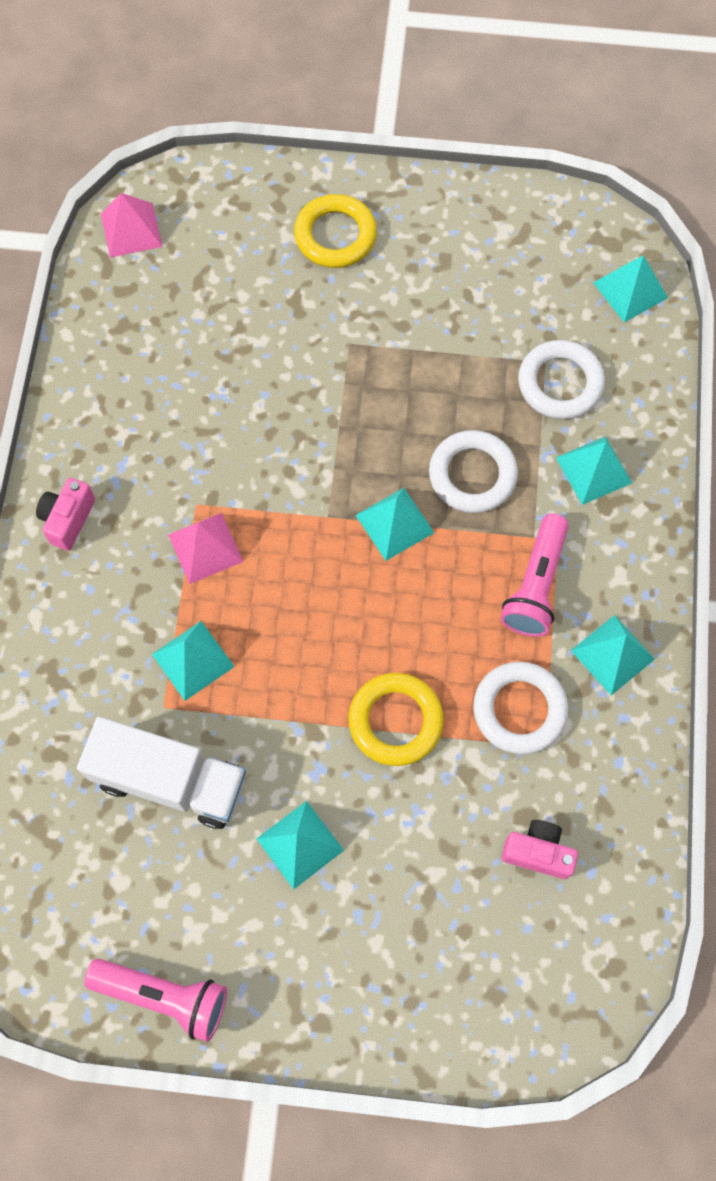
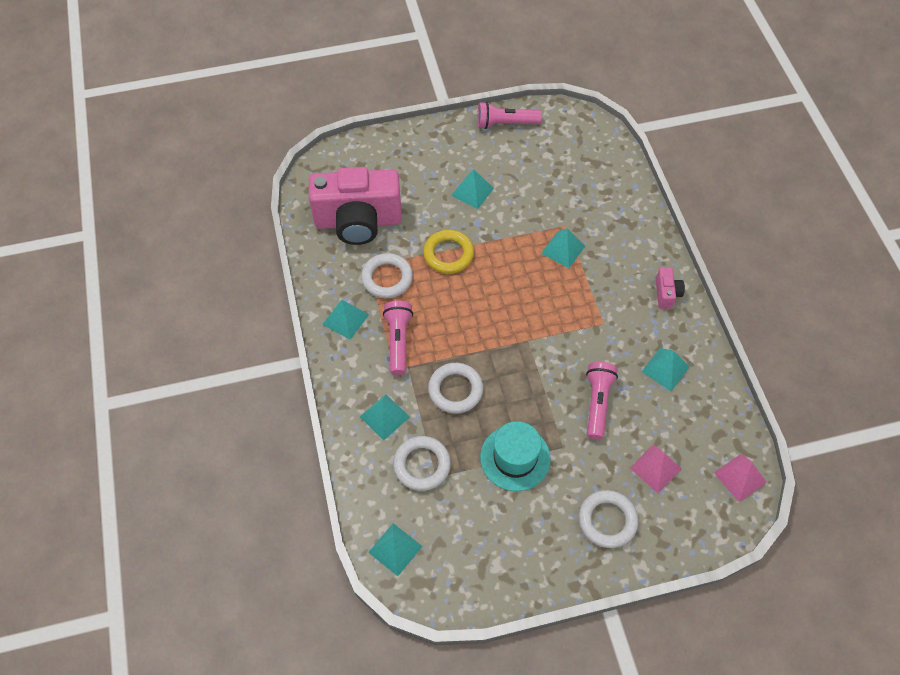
camera: 160 degrees right, 10 degrees down
(170, 780) = (546, 197): white truck -> none
(205, 548) = (586, 303): pink pyramid -> pink pyramid (655, 468)
(270, 386) = (597, 403): none -> pink flashlight
(335, 236) = (607, 520): yellow ring -> white ring
(394, 524) = (489, 348): turquoise pyramid -> turquoise pyramid (665, 369)
(423, 351) = (515, 458): none -> turquoise hat
(537, 852) = (358, 221): pink camera -> pink camera, size x2.49

